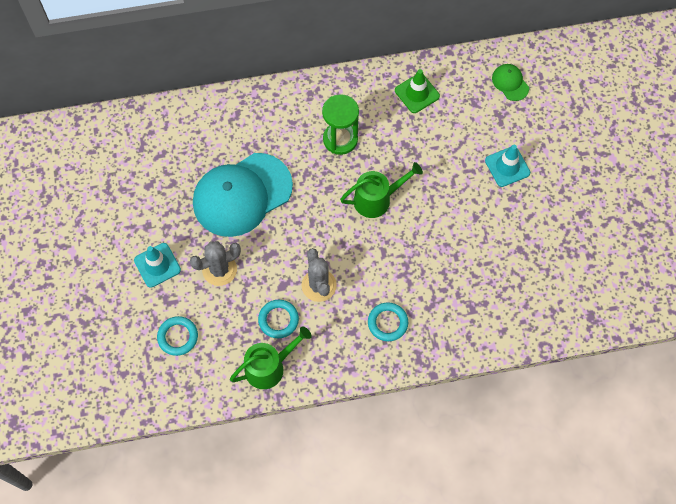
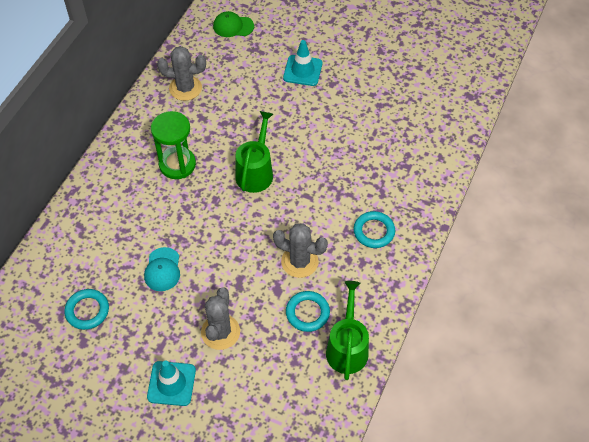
camera: 55 degrees left, 10 degrees down
(178, 337) = (259, 409): turquoise ring -> turquoise ring (87, 311)
(242, 195) = (162, 269): turquoise cap -> turquoise cap, size x0.43
(417, 93) = (185, 88): green traffic cone -> grey cactus

